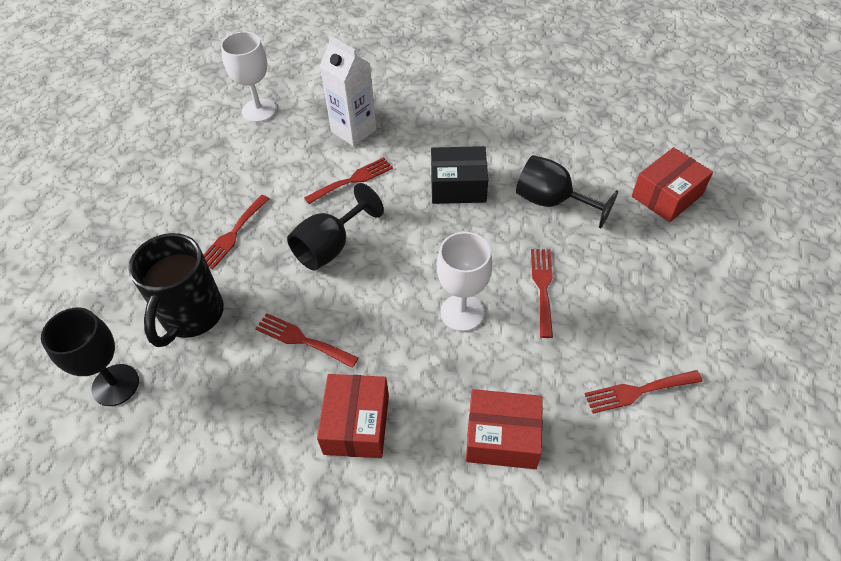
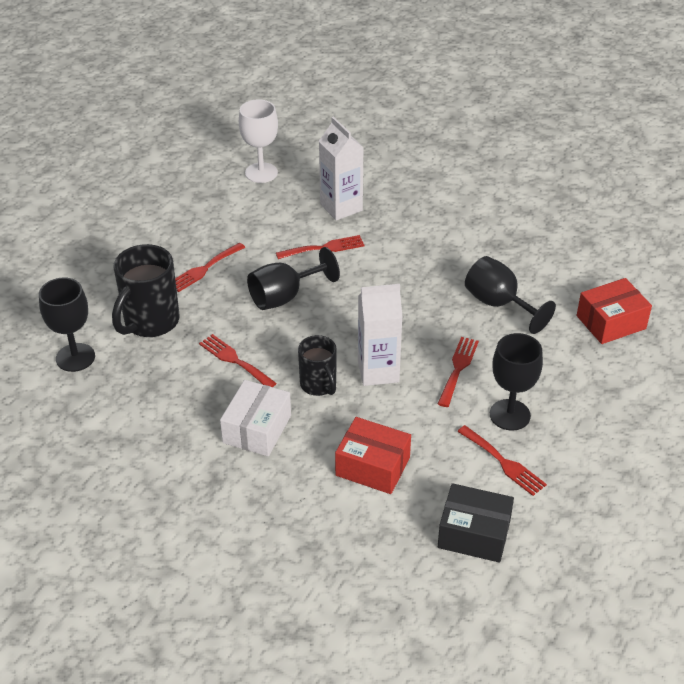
camera: 15 degrees right, 10 degrees down
(356, 424) = (257, 429): red box -> white box
(405, 347) = (319, 385): none -> black mug
(458, 186) = (418, 273): black box -> black box (474, 534)
(462, 312) = (378, 371): white goblet -> white carton
(618, 329) = (509, 415): none -> black goblet
(637, 391) = (504, 463): red fork -> red fork turned 135 degrees counterclockwise

